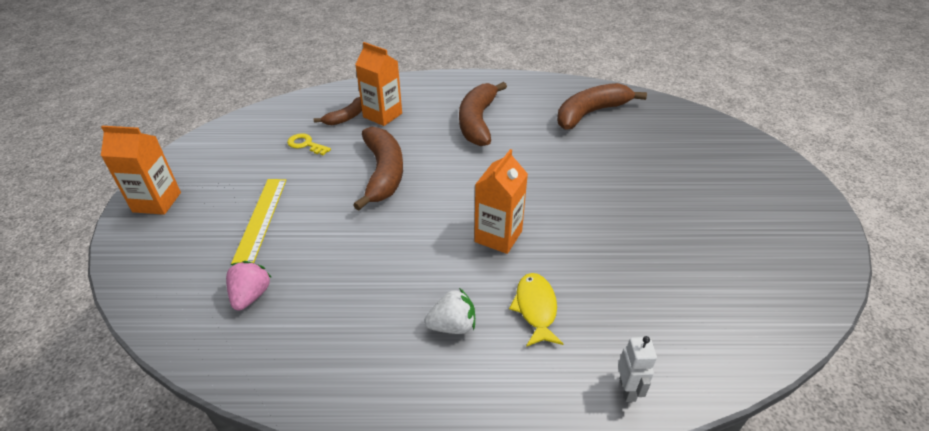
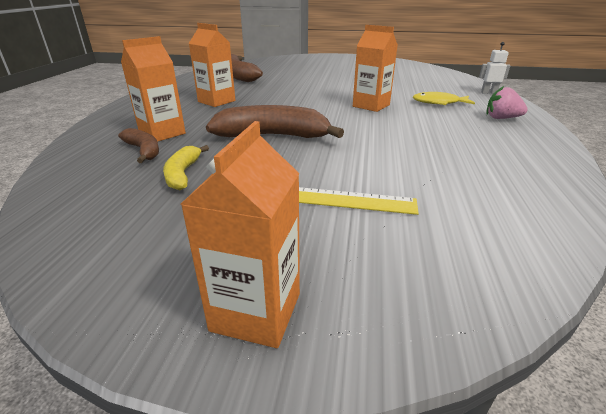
camera: 80 degrees left, 10 degrees down
(251, 296) = (464, 198): pink strawberry -> pink strawberry (501, 118)
(306, 144) = (183, 174): yellow key -> yellow banana
(452, 326) = (464, 122): white strawberry -> none
(478, 121) = (216, 101): brown banana -> orange carton

